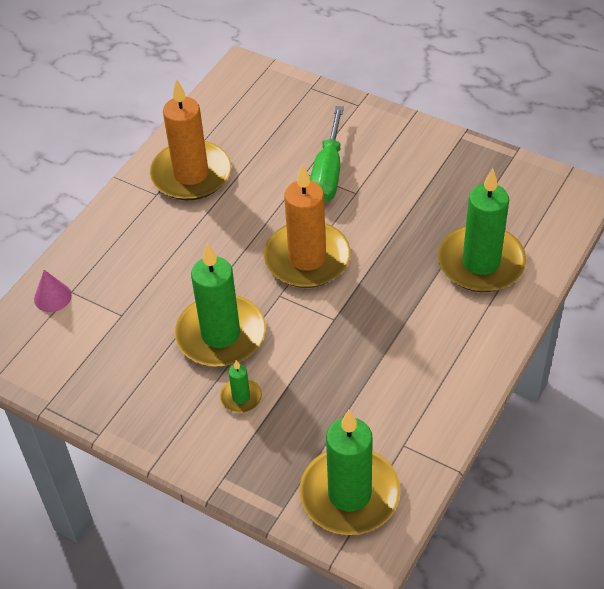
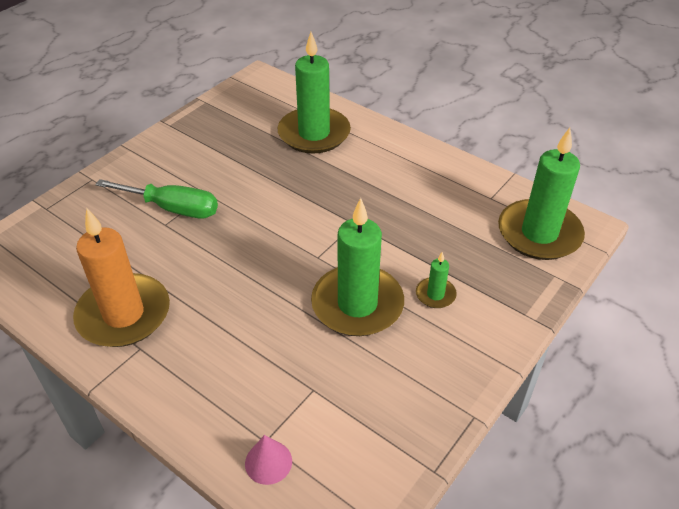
camera: 85 degrees left, 5 degrees down
(307, 258) = (277, 233): orange candle -> none

